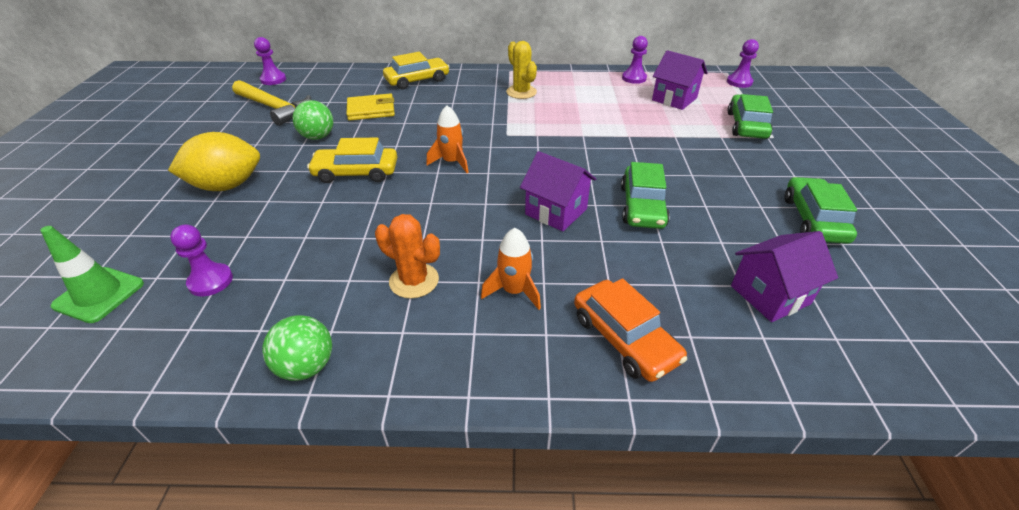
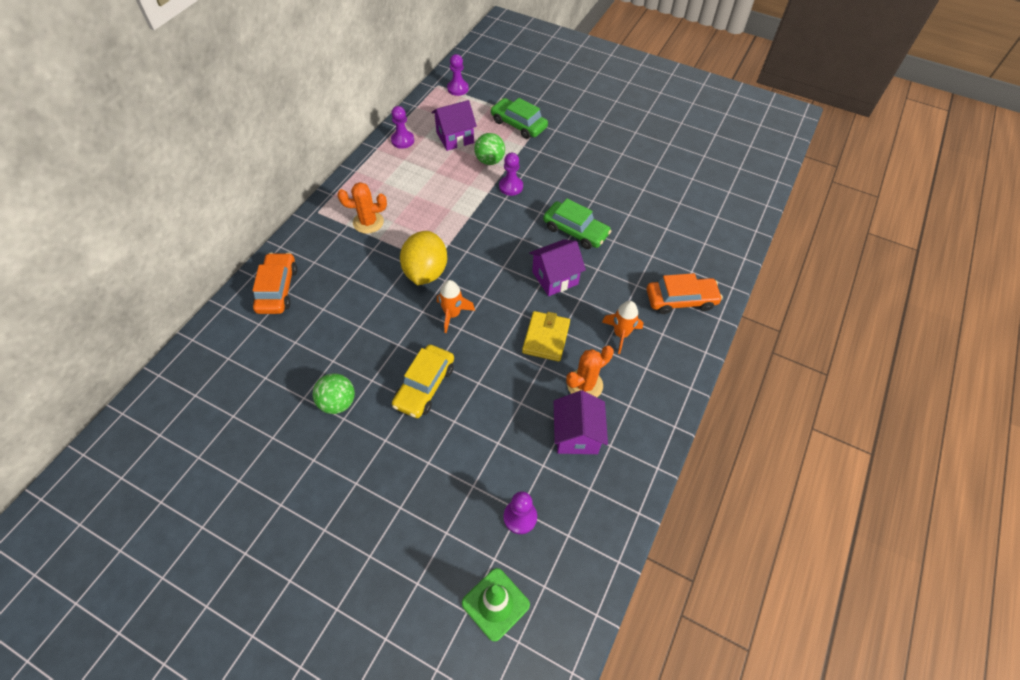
camera: 65 degrees left, 15 degrees up
(227, 186) = (381, 494): yellow lemon -> yellow lemon (425, 272)
(273, 79) = (159, 421): purple pawn -> purple pawn (511, 187)
(275, 108) = (241, 430): yellow hammer -> none
(306, 366) = (635, 465): green ball -> green ball (489, 161)
(371, 110) = (314, 345): yellow wallet -> yellow wallet (546, 338)
(417, 80) = (277, 289): yellow car -> orange car
(521, 92) = (368, 222): yellow cactus -> orange cactus
(770, 295) = (679, 221): purple house -> purple house (576, 435)
(813, 219) = (631, 162): green car -> none

